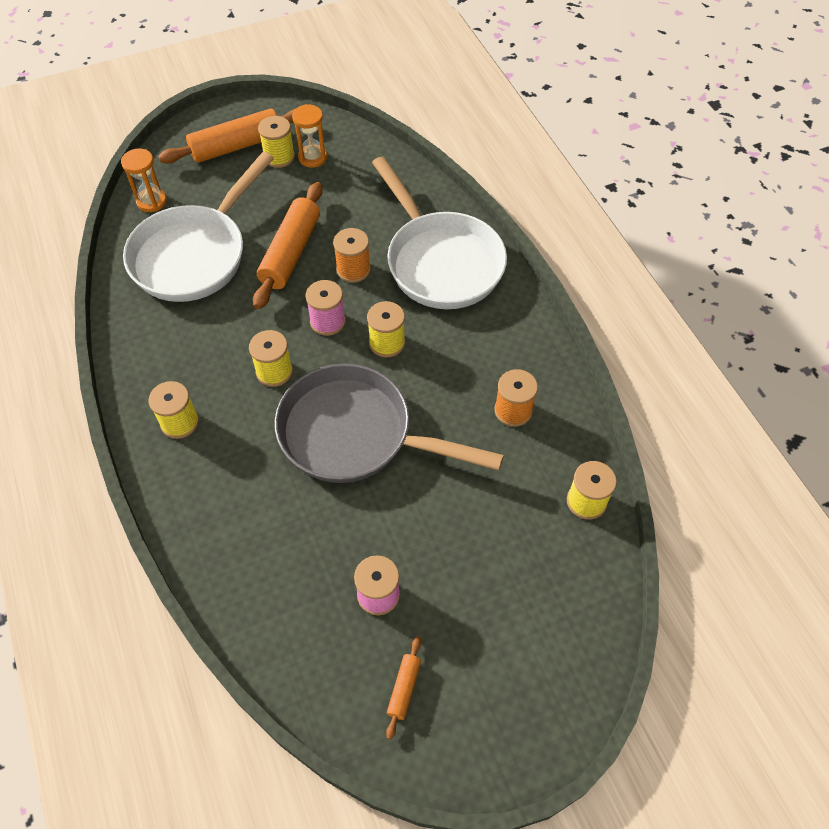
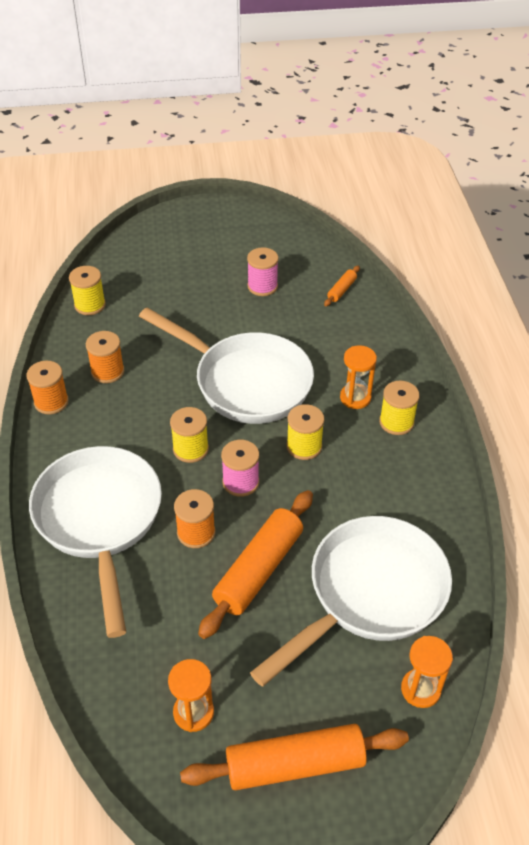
camera: 165 degrees left, 10 degrees down
(228, 443) = (355, 398): none -> orange hourglass
(279, 157) = (238, 726): yellow spool -> none
(355, 434) = (246, 382): grey pan -> white pan
(404, 688) = (262, 244): orange rolling pin -> orange rolling pin (341, 290)
(550, 360) = (51, 402): none -> orange spool

